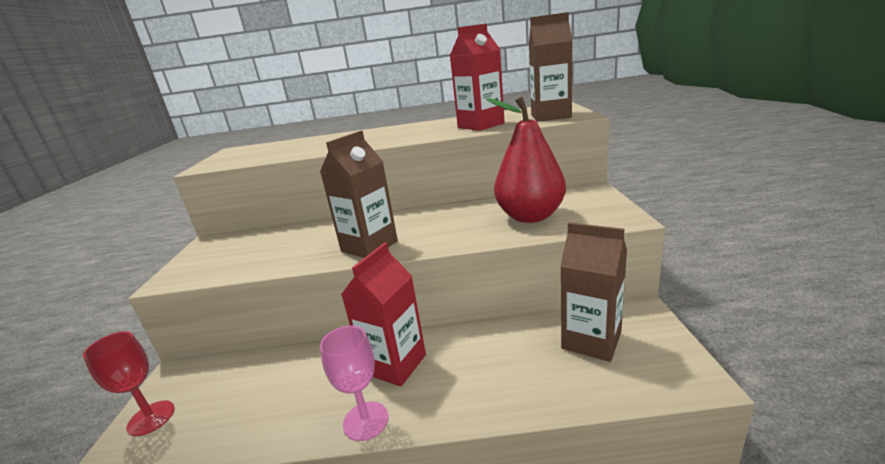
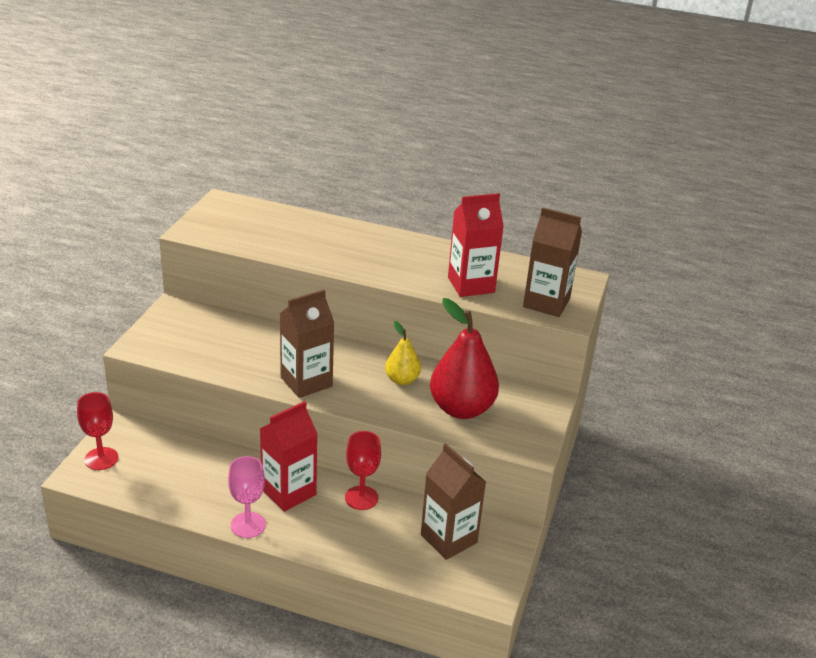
camera: 15 degrees right, 10 degrees up
(458, 217) = (402, 380): none -> yellow pear
(474, 339) = (361, 498): none -> red goblet

